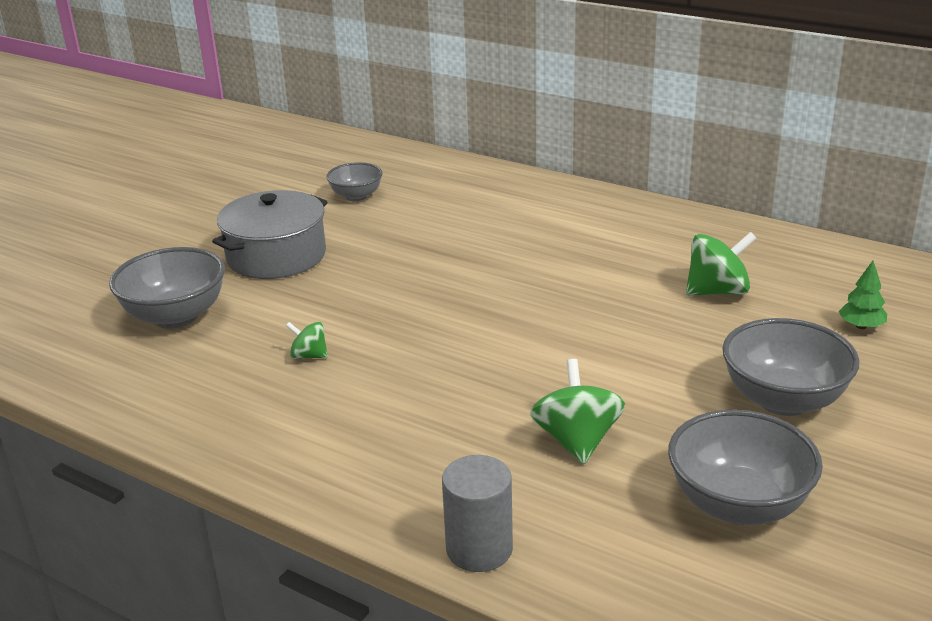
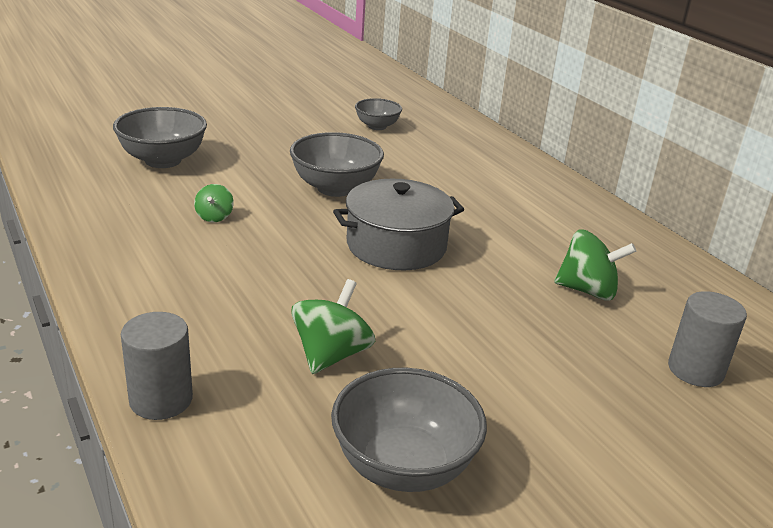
camera: 25 degrees right, 0 degrees up
(276, 256) = (274, 146): grey pot -> grey pot (396, 245)
(309, 356) = (214, 217): green spinning top -> green spinning top turned 135 degrees counterclockwise
(783, 400) = (546, 400): grey bowl -> grey bowl (335, 188)
(861, 326) = (695, 370): green tree -> grey cylinder

